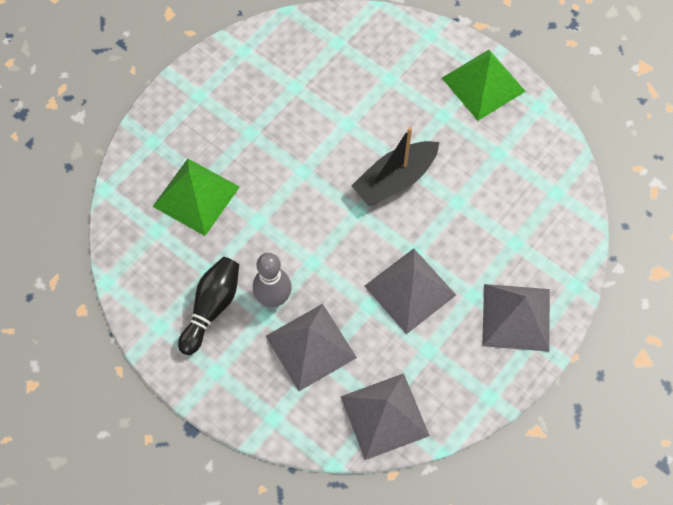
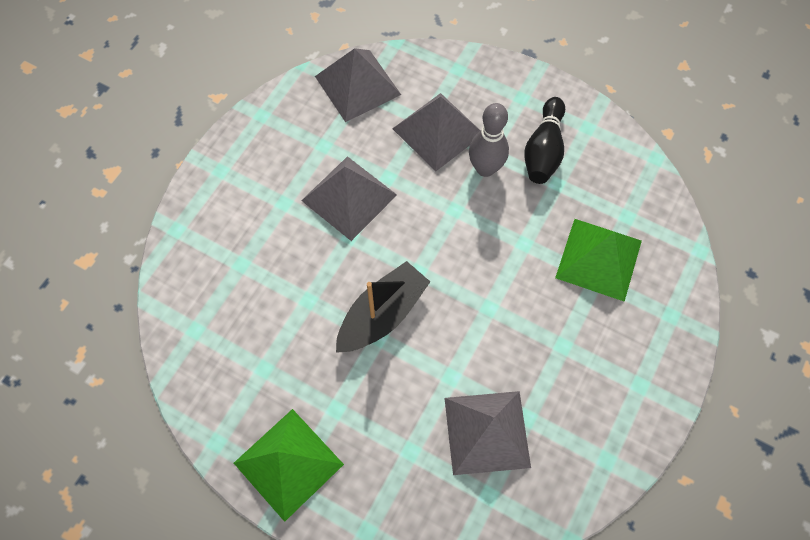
camera: 170 degrees right, 0 degrees up
(516, 317) = (238, 188): grey pyramid -> grey pyramid (486, 432)

